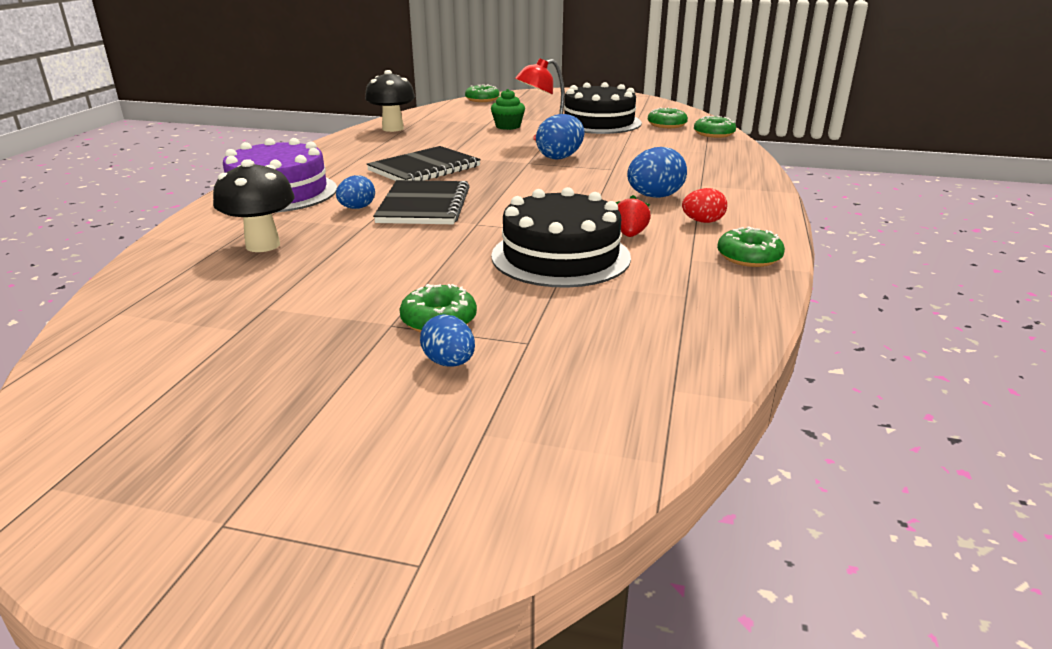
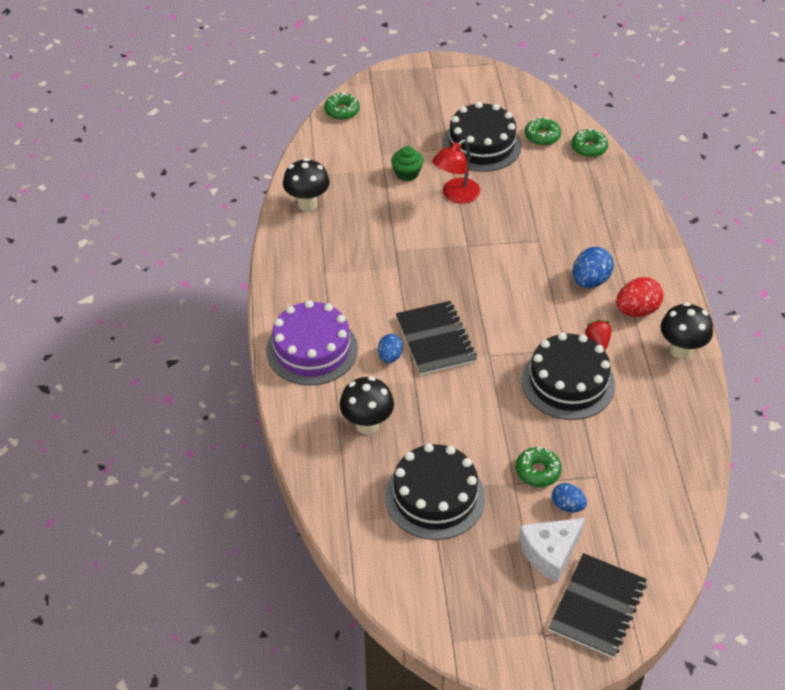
camera: 20 degrees left, 20 degrees up
(262, 315) = (435, 497): none -> black cake
(363, 409) = (550, 552): none -> white cheese
(424, 168) = (393, 278): black notebook -> black notebook (597, 607)
(560, 157) = (487, 229): blue egg -> none
(702, 222) = (636, 310): red egg -> red egg, size x1.57
(749, 257) = (681, 350): green donut -> black mushroom

